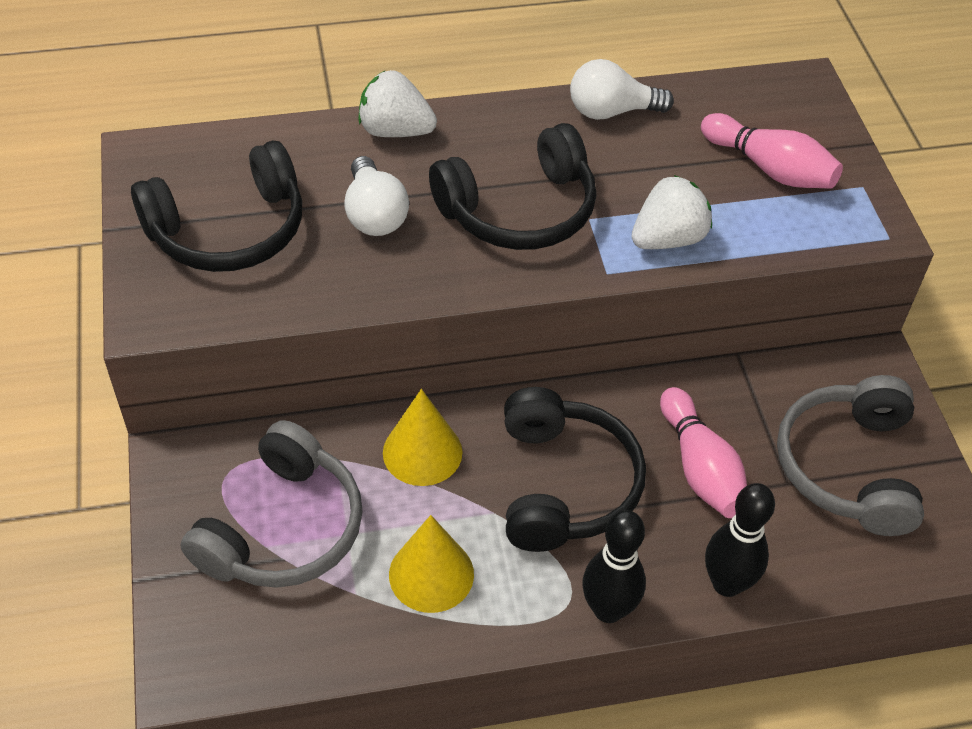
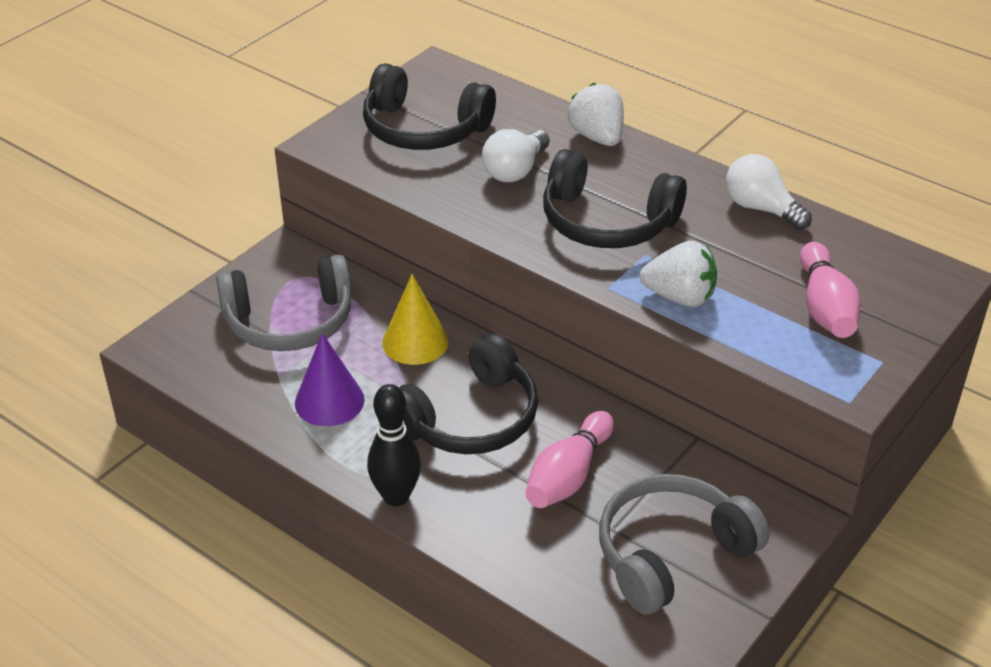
camera: 50 degrees right, 10 degrees down
(431, 574) = (329, 401): yellow cone -> purple cone
(727, 583) = (486, 544): black bowling pin -> none

